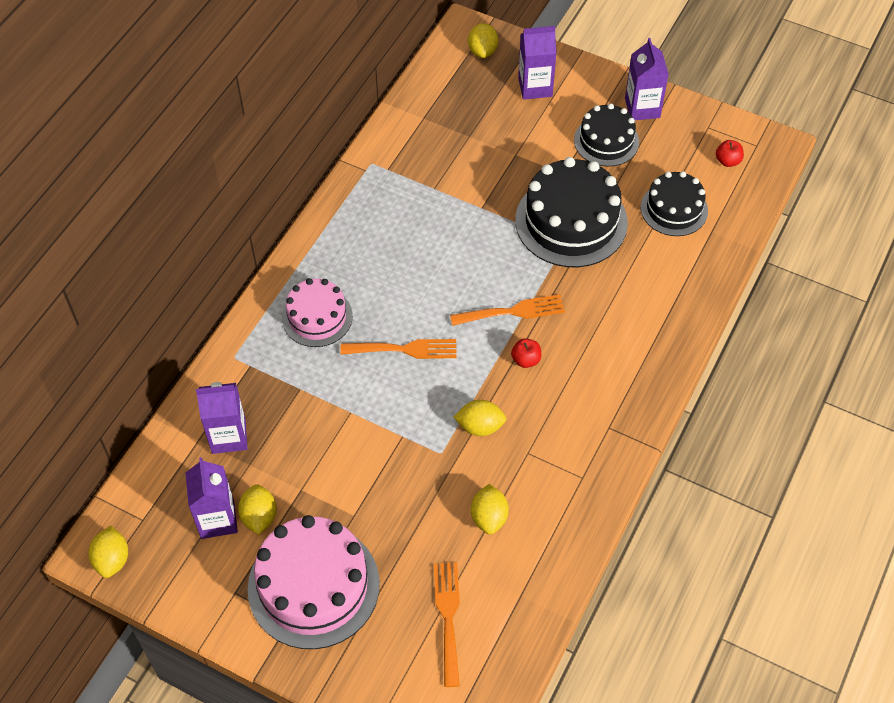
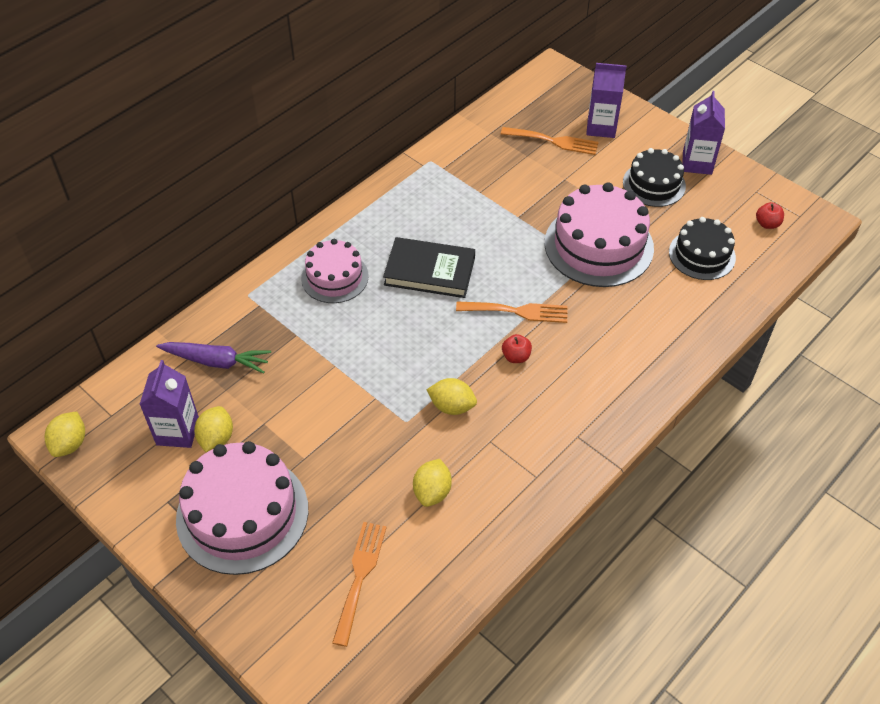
camera: 15 degrees right, 5 degrees down
(228, 436) = (216, 361): purple carton -> purple carrot
(404, 349) = (404, 322): orange fork -> orange fork (554, 141)
(411, 288) = (429, 271): none -> black book
(482, 51) = (562, 90): yellow lemon -> none
(571, 221) = (598, 245): black cake -> pink cake

